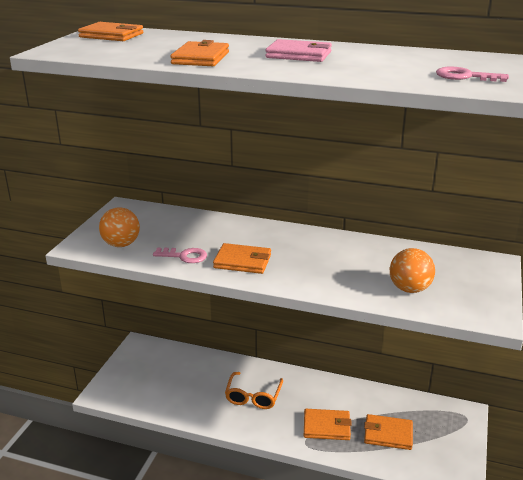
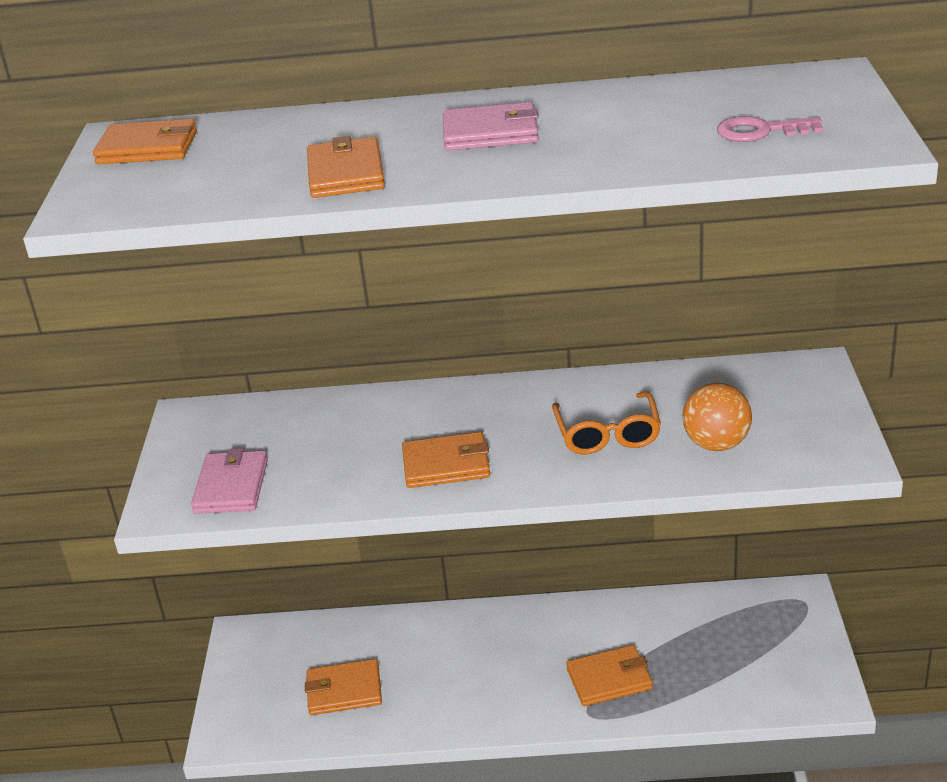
camera: 15 degrees left, 5 degrees up
(121, 244) = (231, 486): orange ball -> pink wallet
(184, 256) = (349, 480): pink key -> none
(253, 396) = (475, 665): orange glasses -> orange glasses (607, 434)
(388, 434) = (703, 662): orange wallet -> orange wallet (344, 690)

